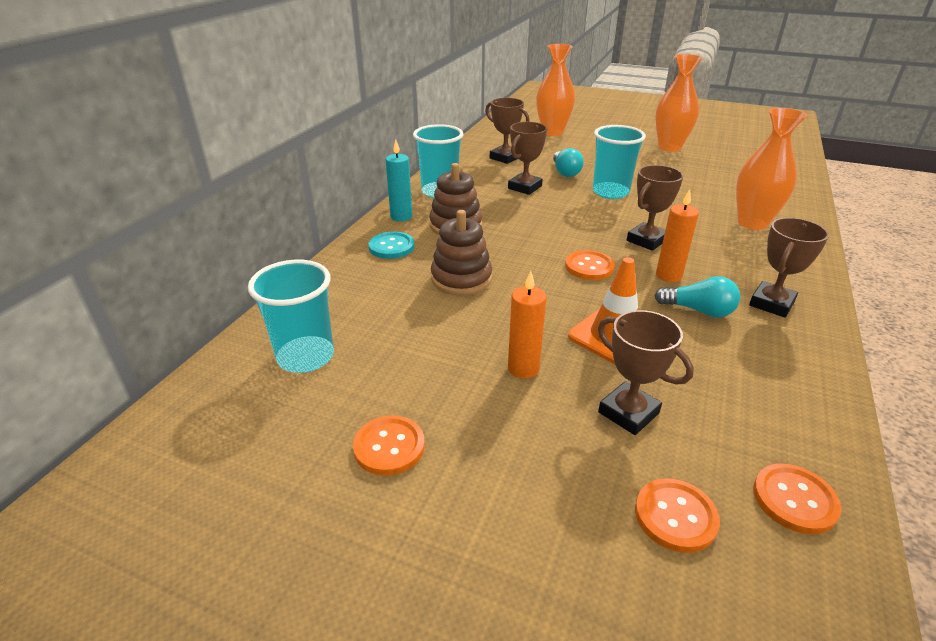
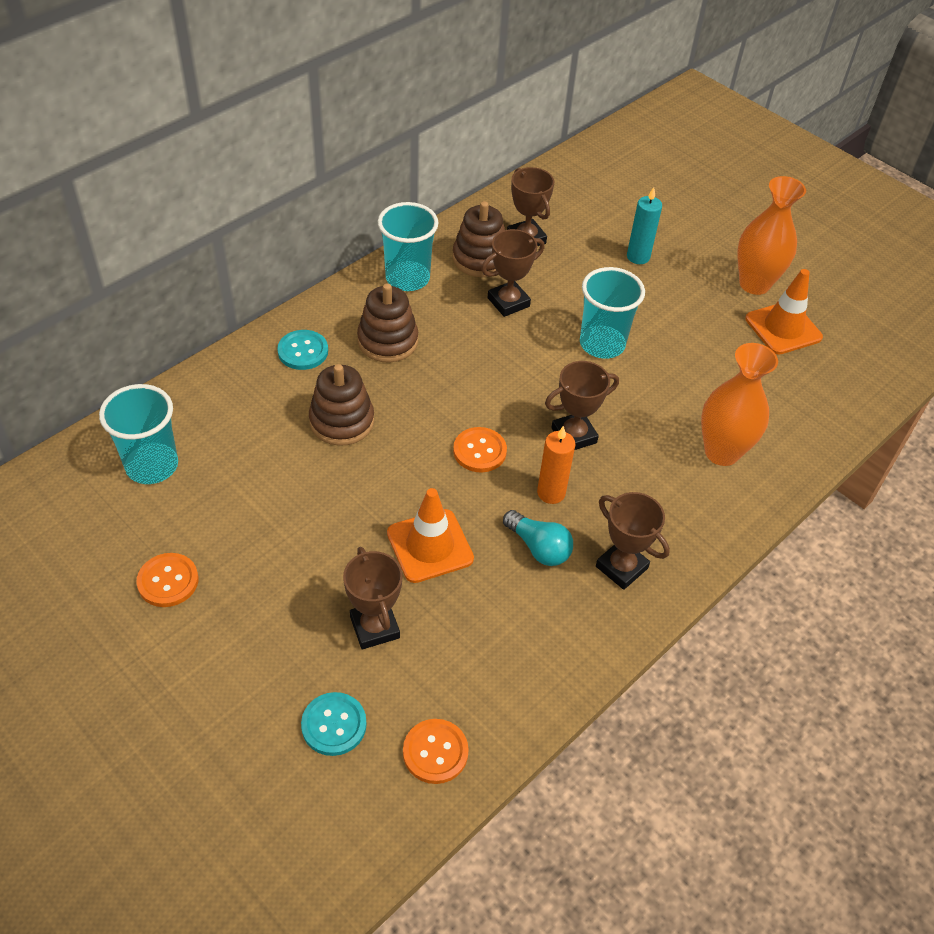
camera: 20 degrees right, 15 degrees up
(401, 217) = (340, 307): turquoise candle -> turquoise candle (638, 257)
(483, 172) = (480, 259): none -> brown stacking toy
(523, 368) = (322, 549): orange candle -> none
(552, 132) = (626, 204): orange vase -> none
(565, 172) = (578, 290): turquoise light bulb -> none
(675, 516) = (334, 725): orange button -> turquoise button
(710, 161) = (783, 328): none -> orange traffic cone
(771, 303) = (621, 567): brown trophy -> brown trophy turned 75 degrees clockwise

